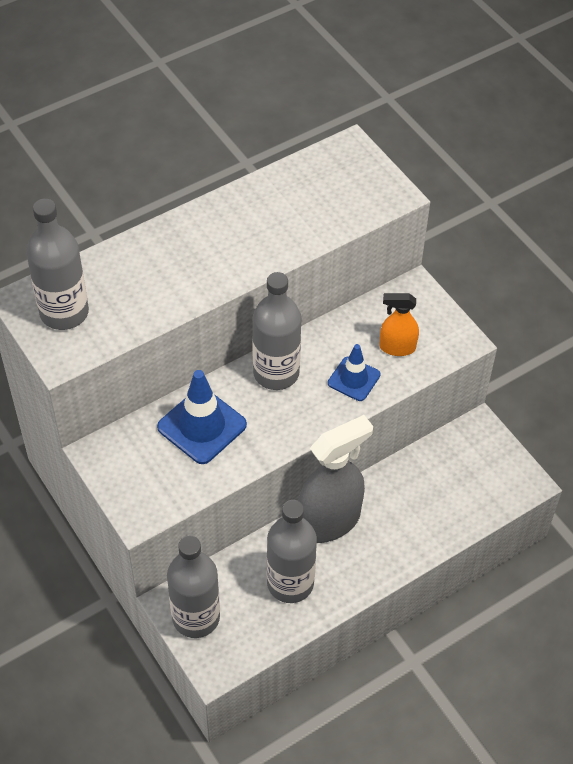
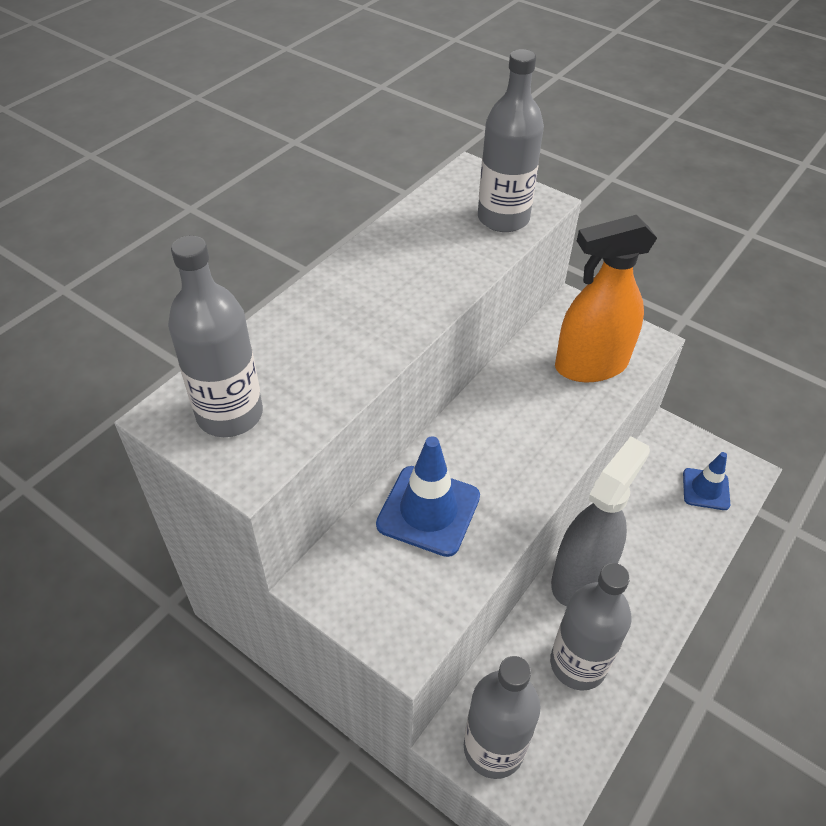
camera: 20 degrees left, 5 degrees down
(276, 373) = (480, 427): grey bottle -> grey bottle (503, 218)
(354, 379) = (566, 409): blue traffic cone -> blue traffic cone (705, 489)
(397, 347) = (590, 365): orange spray bottle -> orange spray bottle, size x1.89

